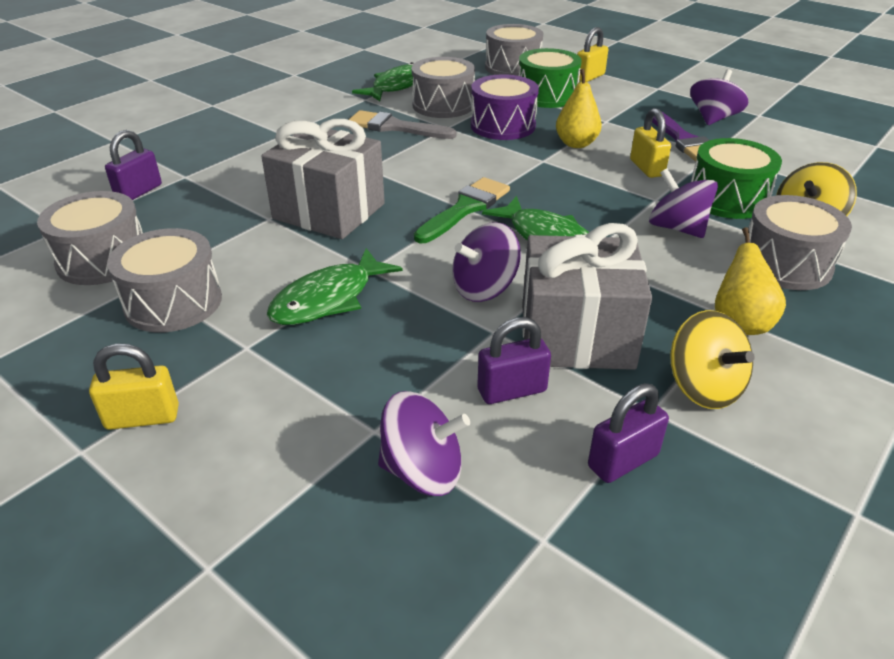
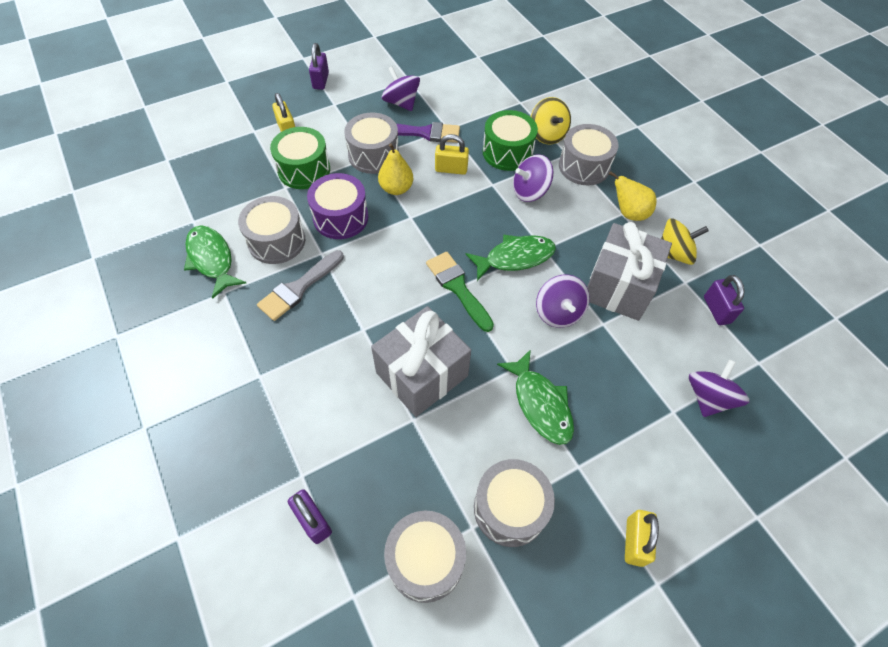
camera: 70 degrees left, 20 degrees up
(512, 67) = (231, 167): grey drum -> grey drum (373, 155)
(512, 390) = (656, 335): purple padlock -> purple padlock (321, 81)

